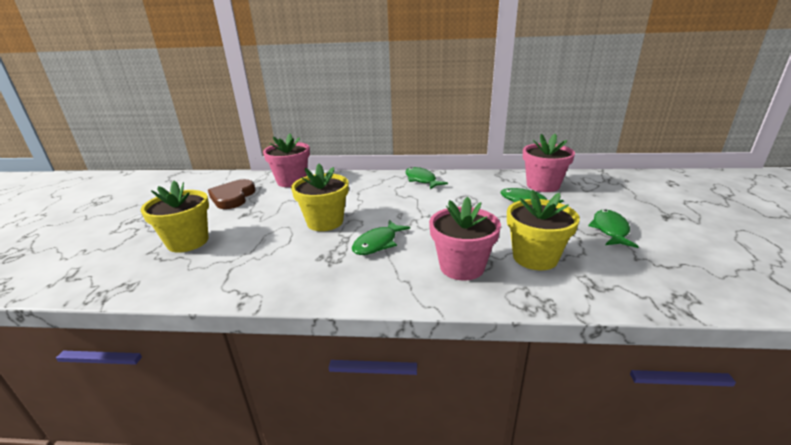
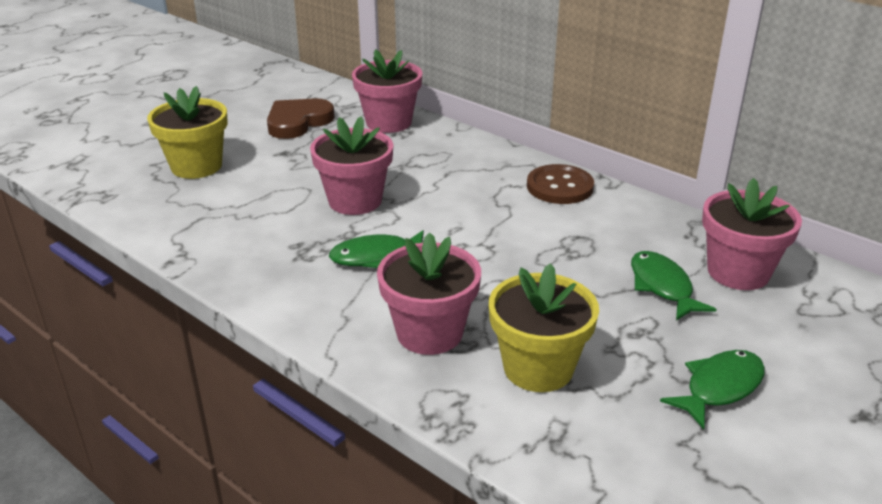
camera: 35 degrees right, 5 degrees up
(325, 222) = (355, 201): yellow flower pot -> pink flower pot
(421, 180) = (560, 187): green fish -> brown button

